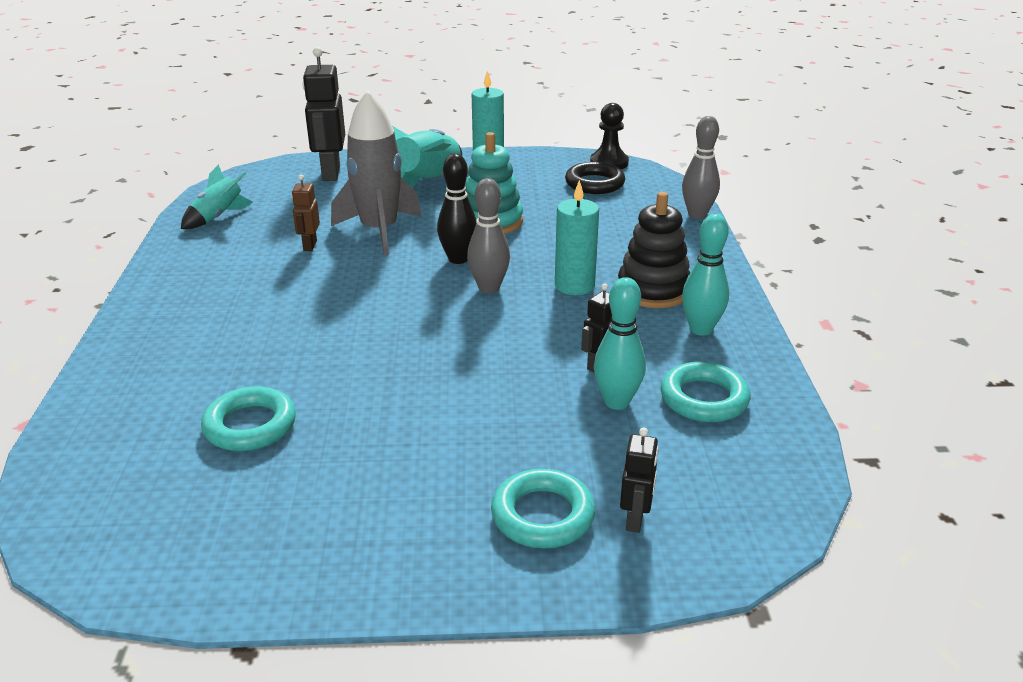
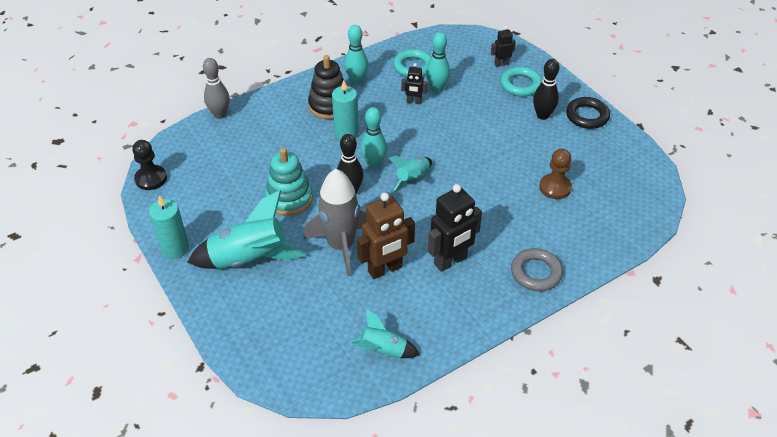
camera: 120 degrees left, 15 degrees up
(150, 339) = (536, 272): none -> grey ring
(250, 425) = (555, 187): turquoise ring -> brown pawn
(309, 246) = (385, 269): brown robot -> brown robot, size x1.91
(330, 173) = (263, 331): black robot -> black robot (450, 261)
(424, 500) = (542, 115): none -> black bowling pin
(426, 307) = (412, 179): none -> turquoise rocket
(489, 288) = (374, 164): grey bowling pin -> turquoise bowling pin
(594, 183) = (195, 173): black ring -> black ring (587, 116)

